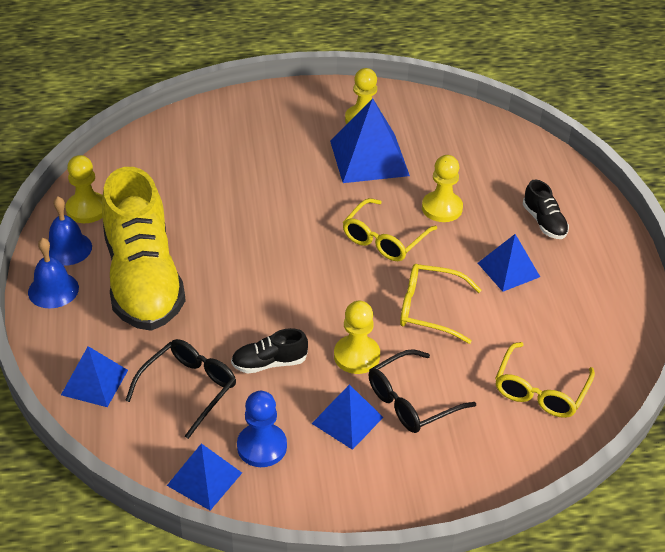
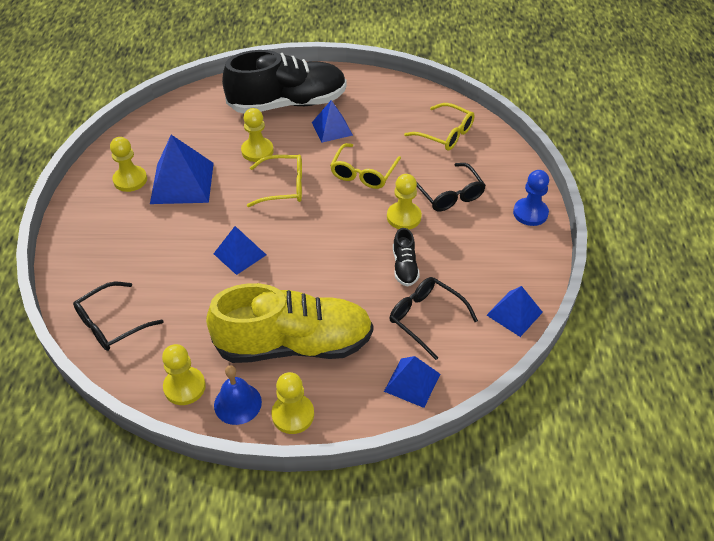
camera: 80 degrees left, 5 degrees up
(53, 290) = (293, 415): blue bell -> yellow pawn
(161, 148) = (111, 324): none -> black glasses
(262, 446) = (485, 278): blue pawn -> blue pawn (530, 213)
(347, 420) = (464, 229): blue pyramid -> blue pyramid (239, 254)
(384, 239) = (284, 187): yellow glasses -> yellow glasses turned 45 degrees counterclockwise
(544, 222) = (288, 103): black shoe -> black shoe, size x2.43

